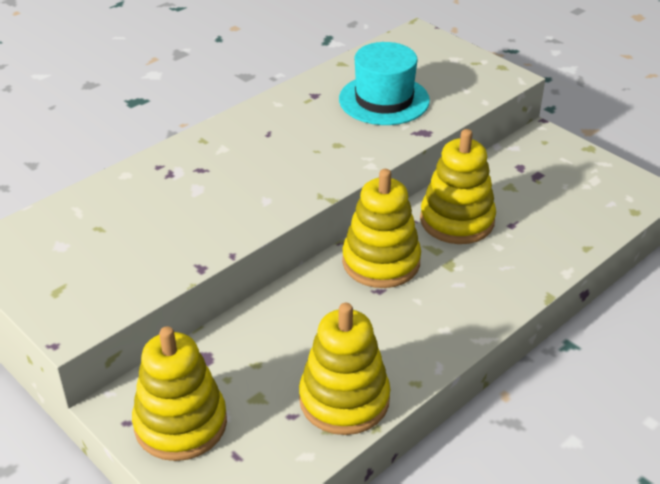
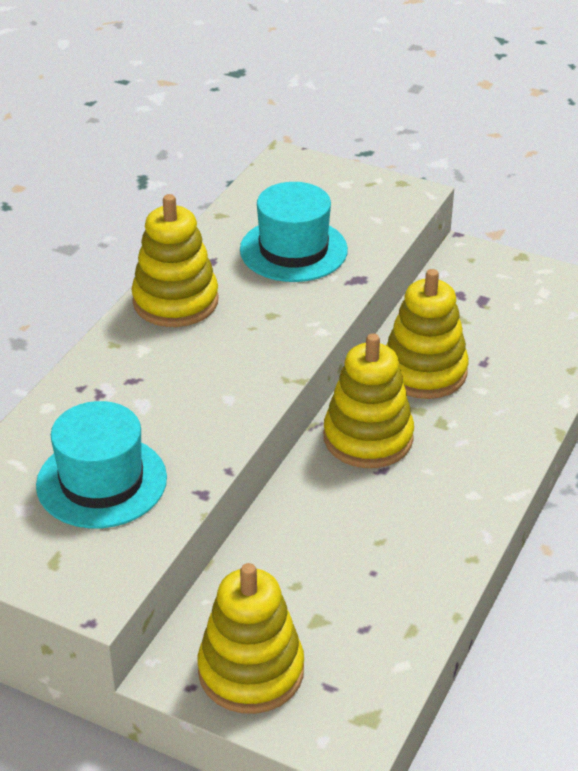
camera: 20 degrees left, 0 degrees up
(130, 239) = (101, 481): none -> turquoise hat
(344, 400) = (409, 596): yellow stacking toy -> yellow stacking toy (175, 301)

